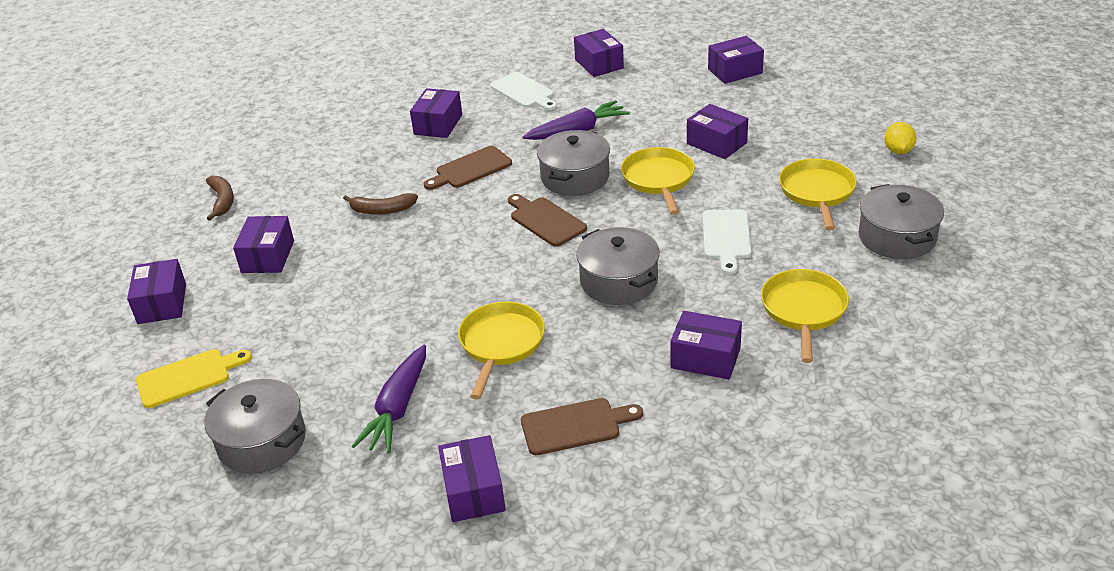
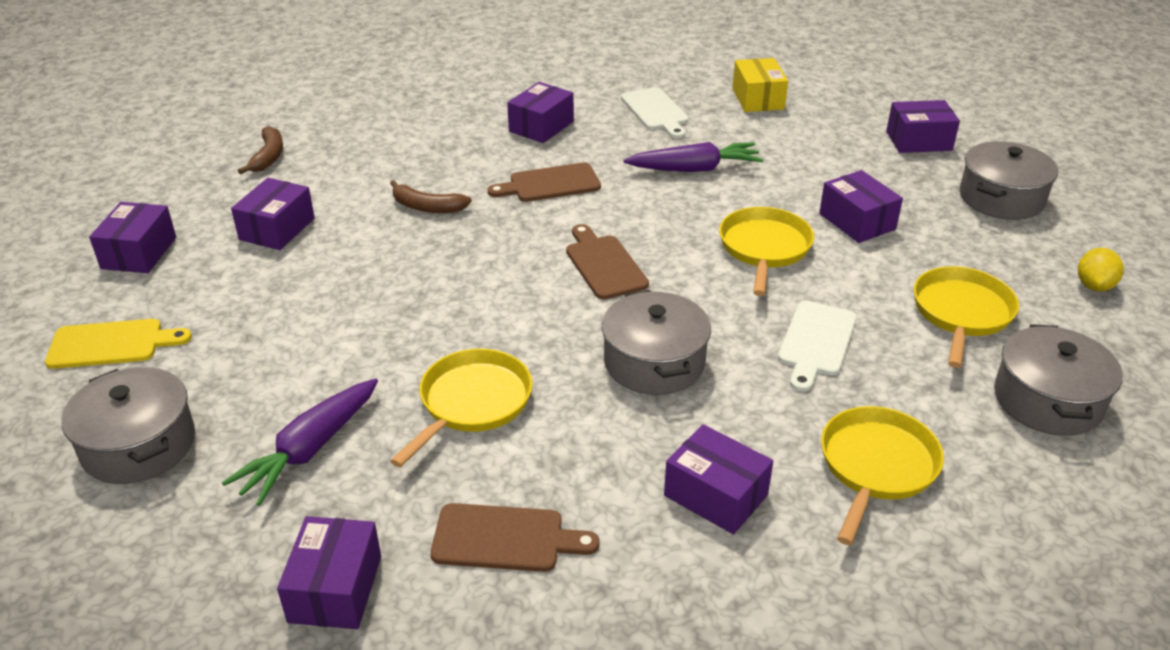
camera: 15 degrees right, 0 degrees up
(575, 177) = (665, 222): grey pot -> grey pot (1001, 198)
(599, 64) = (758, 99): purple box -> yellow box

